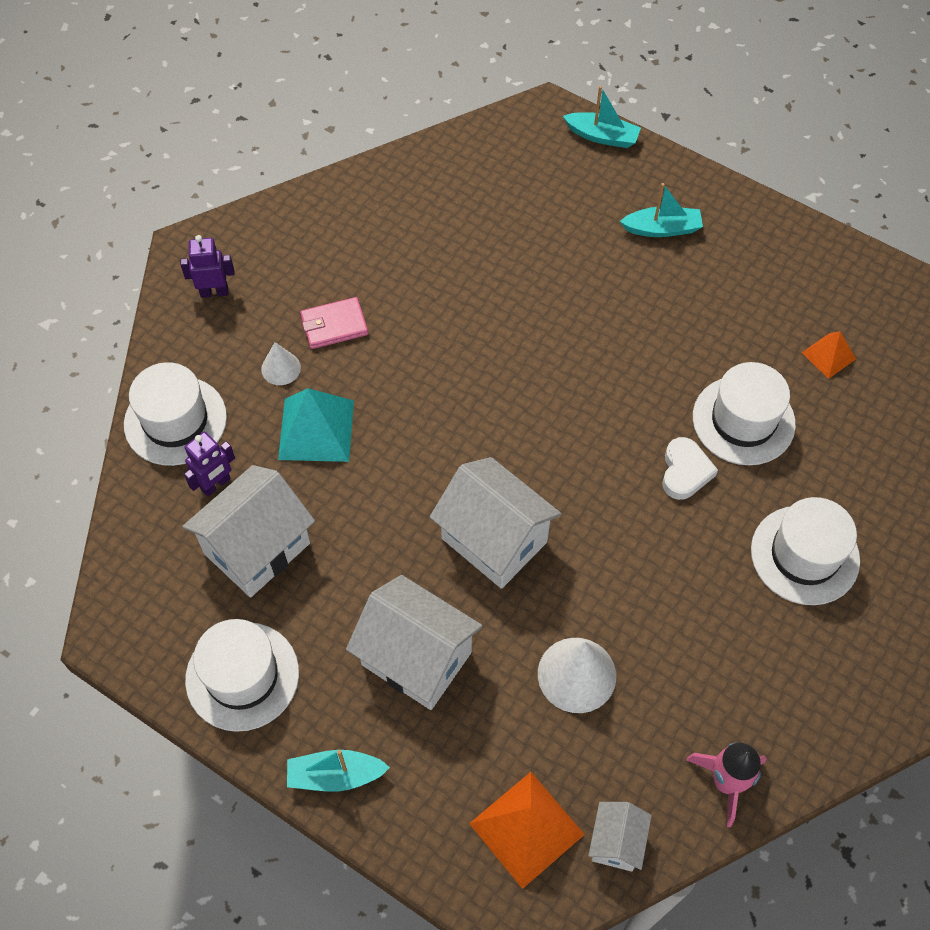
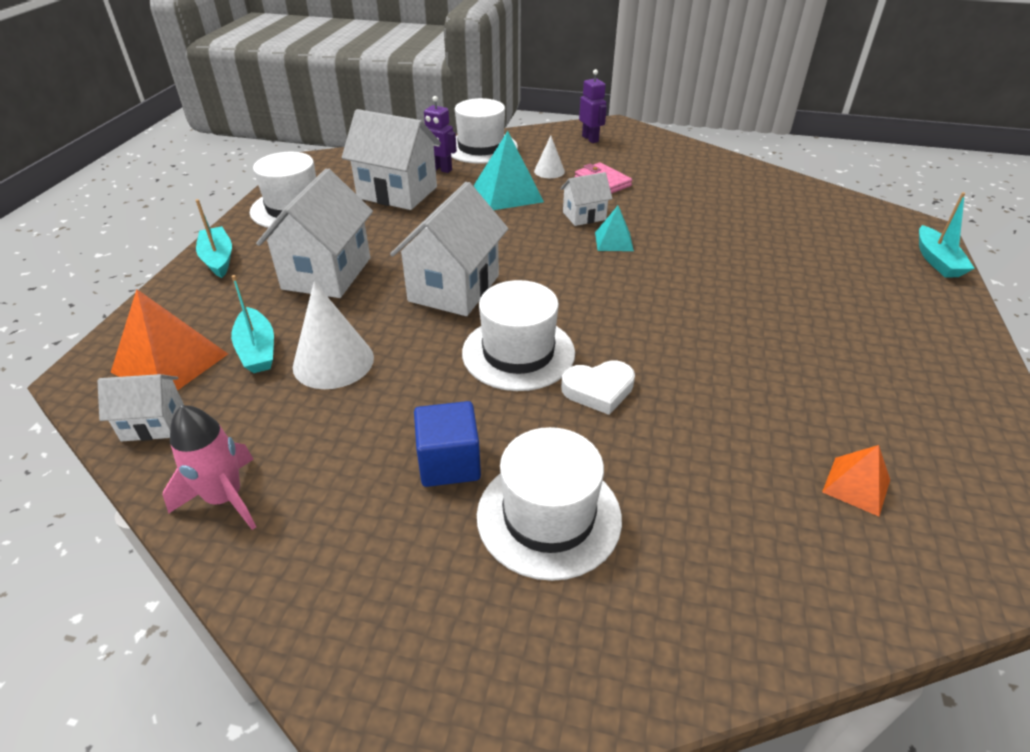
camera: 70 degrees right, 20 degrees down
(403, 373) = (584, 216): none -> white house
(465, 367) = (614, 241): none -> turquoise pyramid
(662, 229) = (878, 317): turquoise boat -> turquoise boat (257, 350)
(734, 607) = (449, 463): none -> blue cube
(743, 420) = (697, 423): white hat -> white hat (518, 352)

